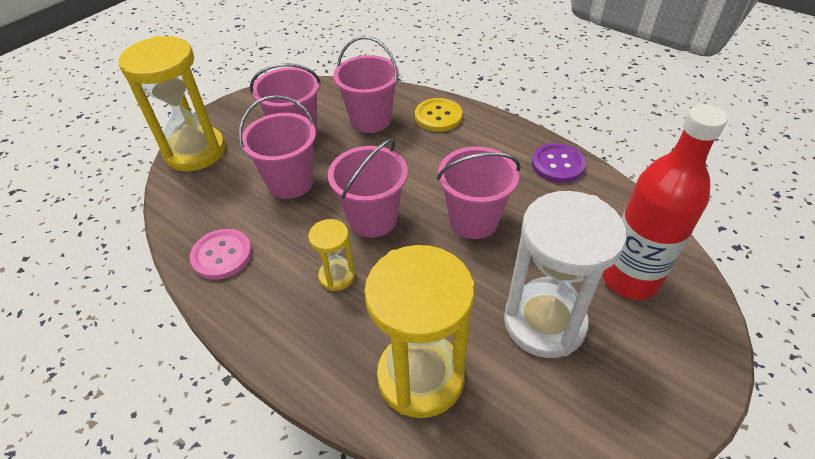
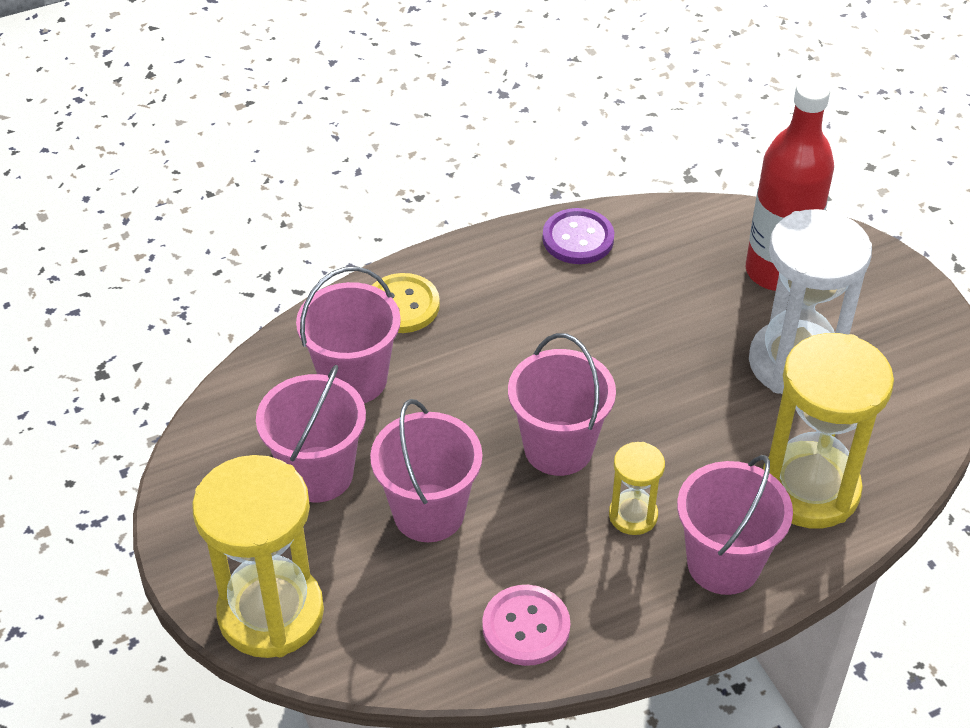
camera: 65 degrees left, 0 degrees up
(473, 220) = (621, 355): pink bucket -> pink bucket (723, 564)

